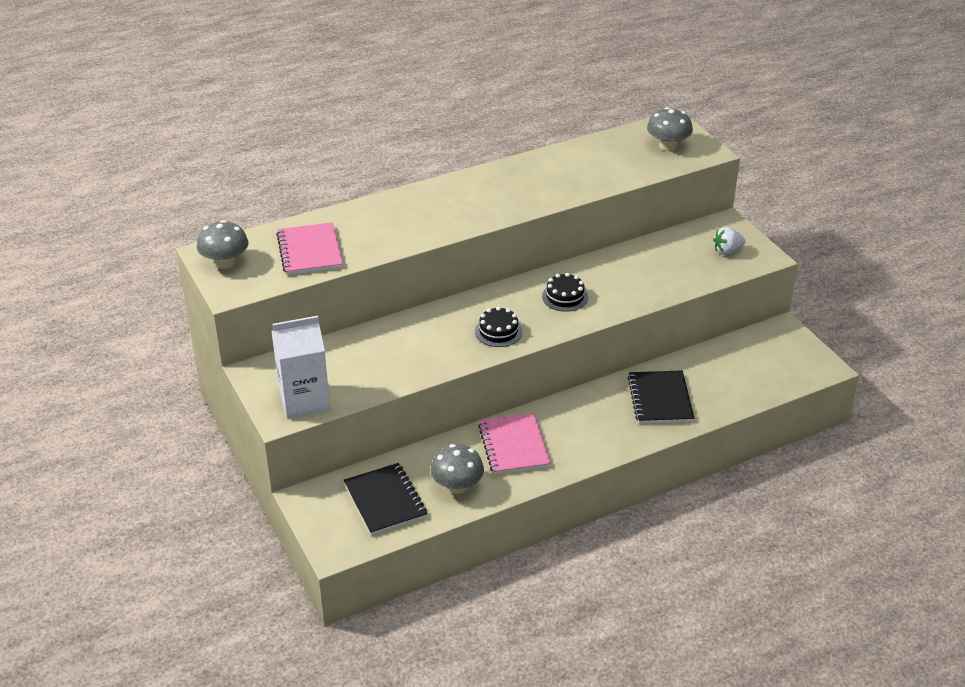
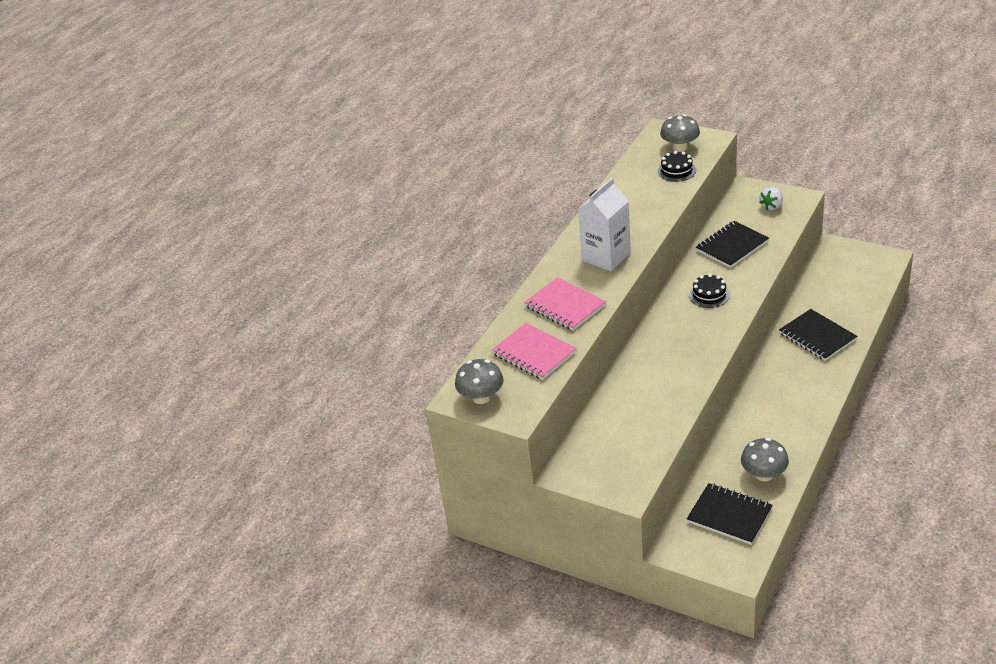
camera: 30 degrees left, 0 degrees up
(304, 400) = (628, 471): white carton -> white carton (606, 257)
(498, 331) = (697, 344): black cake -> black cake (676, 171)
(513, 446) = (765, 424): pink notebook -> pink notebook (565, 306)
(642, 266) = (732, 246): none -> black notebook

